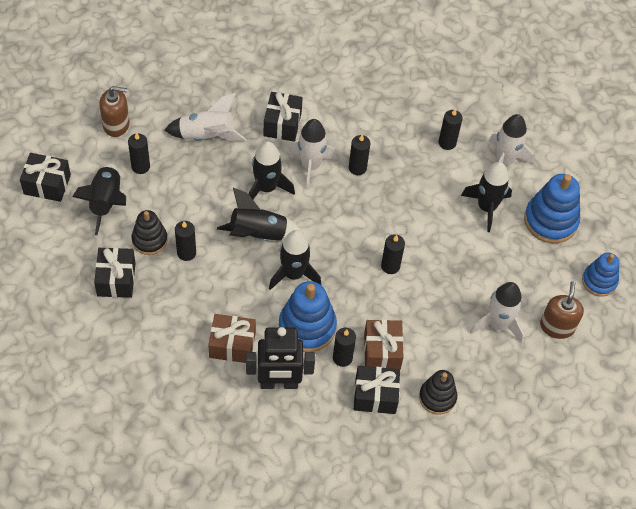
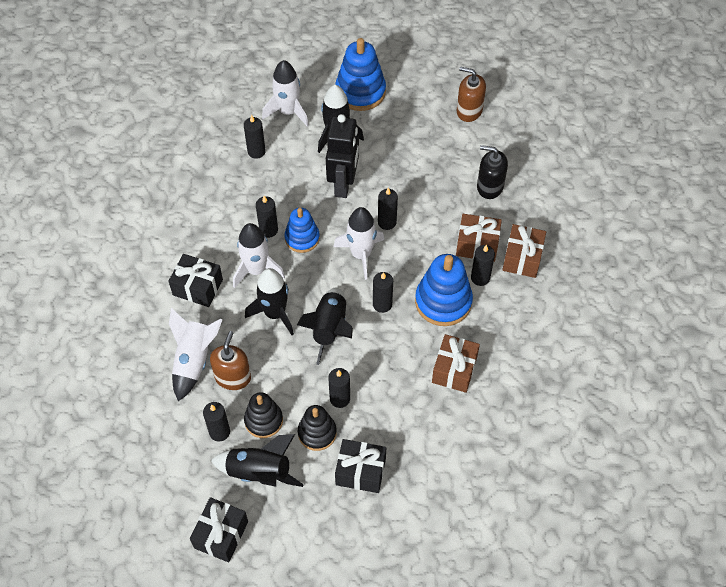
camera: 75 degrees left, 0 degrees up
(116, 124) = (155, 452): brown soap dispenser -> brown soap dispenser (233, 377)
(279, 383) = (501, 335): black robot -> black robot (343, 184)
(293, 274) = (382, 304): black rocket -> black candle
(375, 396) = (522, 258): black gift -> brown gift
(437, 397) = (528, 211): black stacking toy -> black stacking toy (263, 420)
(459, 356) = (490, 186): none -> black soap dispenser
(497, 324) = (461, 152): white rocket -> white rocket (361, 254)
(599, 281) = (428, 72): blue stacking toy -> blue stacking toy (302, 238)

